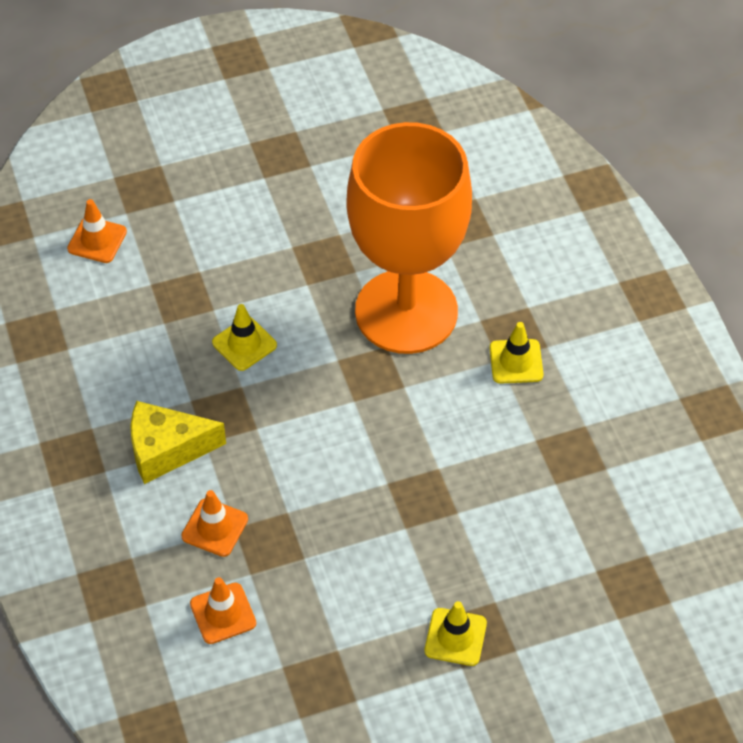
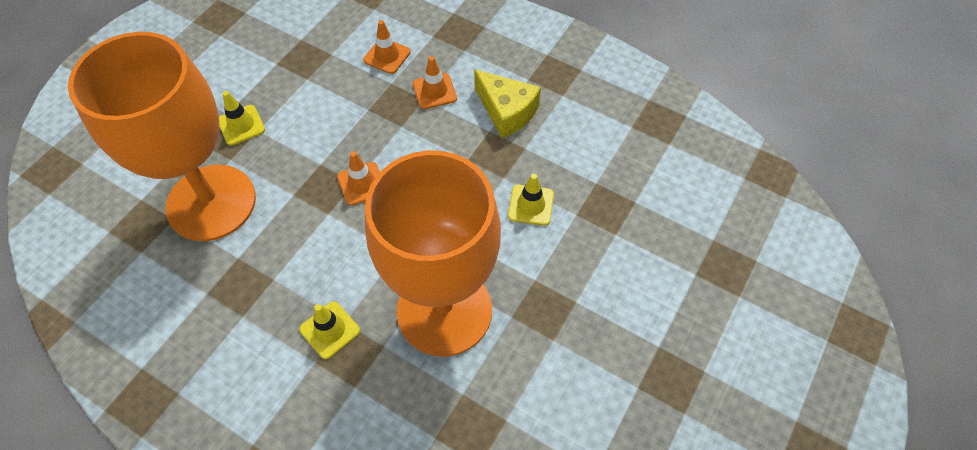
camera: 140 degrees right, 5 degrees up
(97, 240) = (704, 205): orange traffic cone -> orange traffic cone (362, 184)
(167, 450) = (506, 112): yellow cheese -> yellow cheese turned 90 degrees clockwise
(546, 561) = (211, 202): none -> orange goblet

